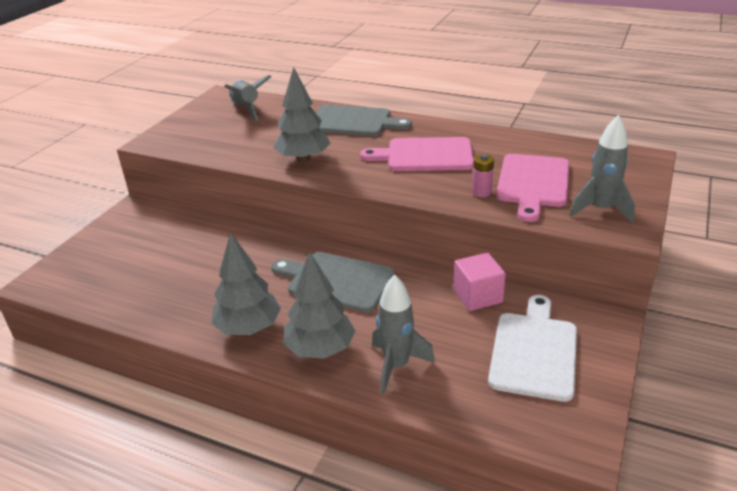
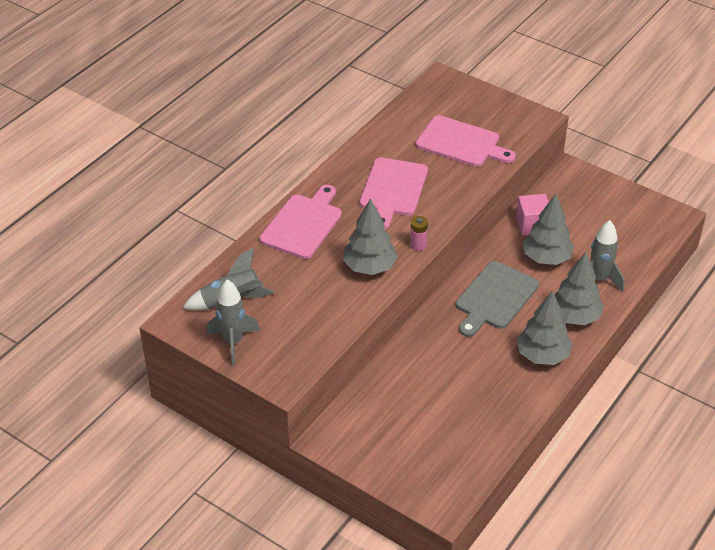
camera: 80 degrees left, 10 degrees up
(353, 122) = (303, 224): grey cutting board -> pink cutting board
(420, 314) = (546, 258): none -> grey tree
(481, 192) = (466, 172): pink battery -> pink battery (418, 245)
(534, 351) = (596, 212): white cutting board -> none
(600, 210) = (509, 122): grey rocket -> grey rocket (233, 342)

